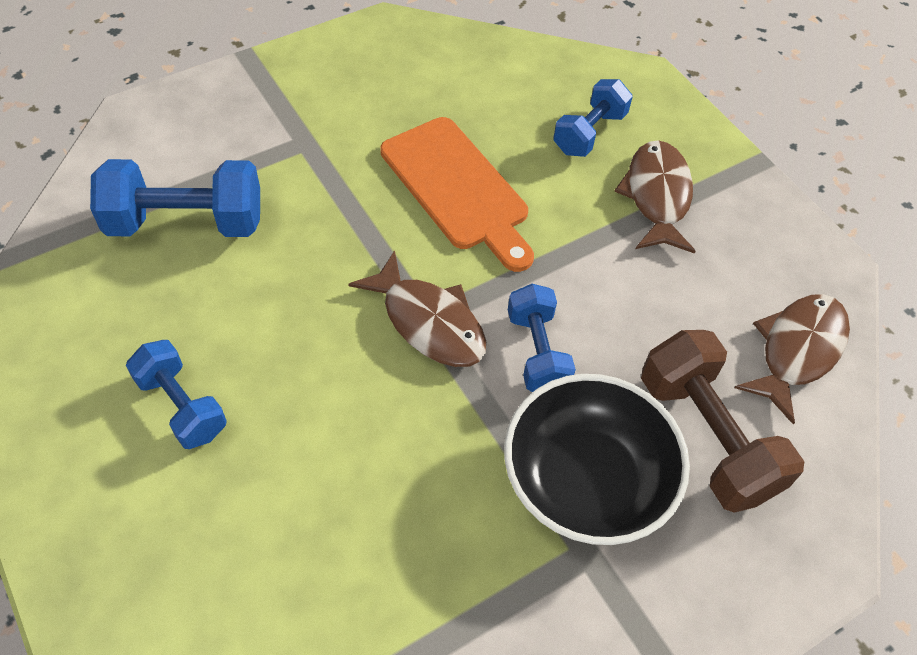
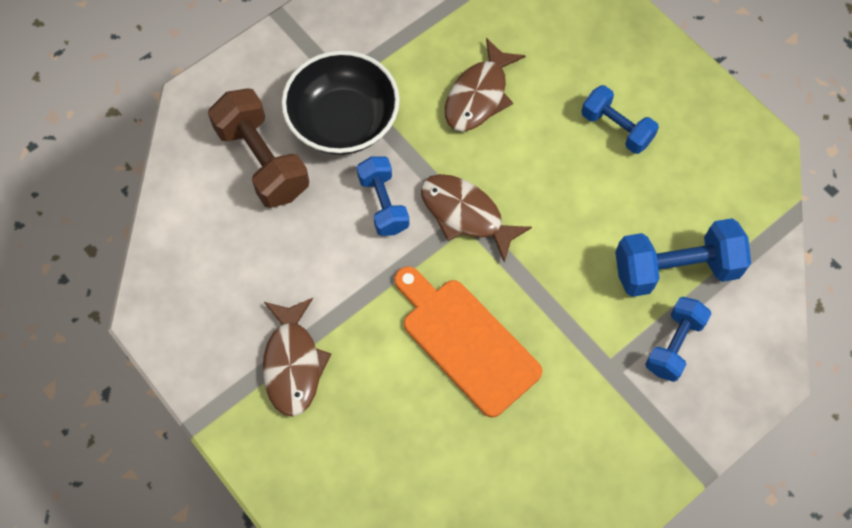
camera: 175 degrees right, 10 degrees up
(589, 133) = (356, 428): blue dumbbell -> blue dumbbell (674, 345)
(797, 351) = (190, 235): brown fish -> brown fish (479, 95)

